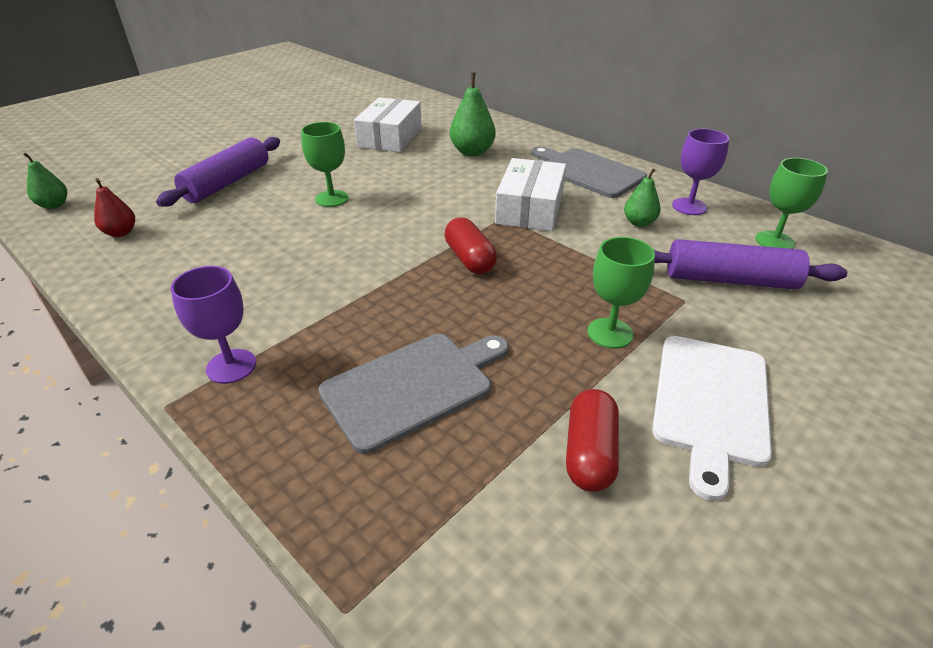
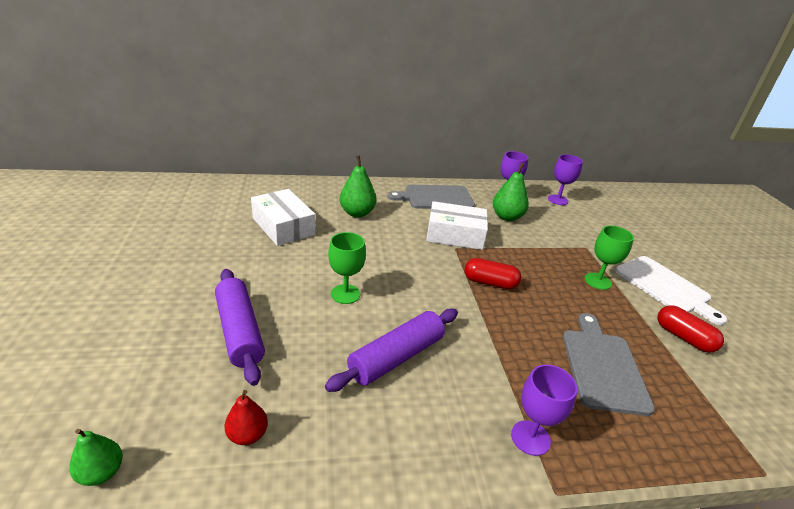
camera: 55 degrees left, 5 degrees down
(530, 208) = (455, 235): white box -> white box turned 45 degrees counterclockwise
(639, 223) = (507, 217): green pear -> green pear, size x1.59
(729, 280) = (579, 228): purple rolling pin -> purple rolling pin (396, 357)
(774, 241) = (557, 200): green goblet -> purple goblet

